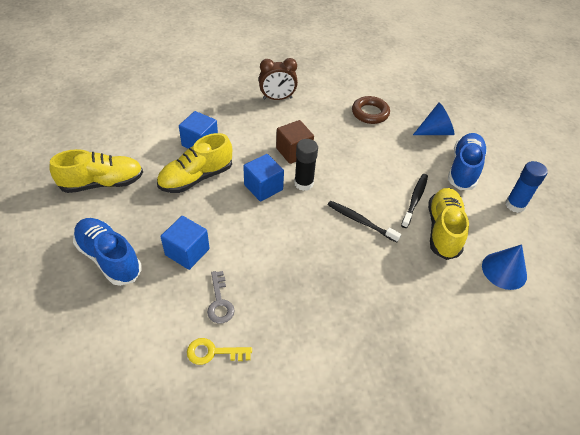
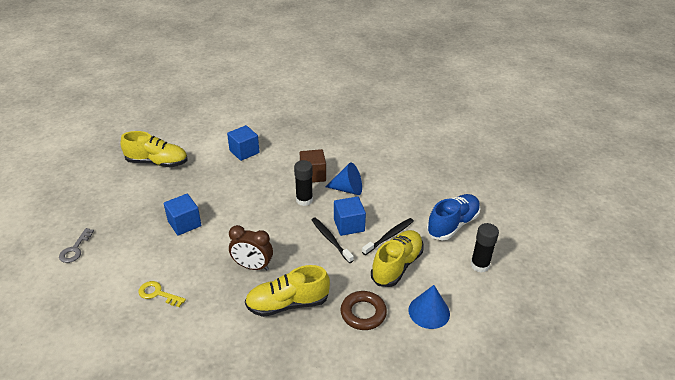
camera: 25 degrees right, 10 degrees down
(109, 258) = (130, 212): blue shoe -> none
(196, 178) = (225, 175): yellow shoe -> yellow shoe (287, 304)
(220, 302) = (184, 263): grey key -> grey key (75, 249)
(263, 187) = (270, 195): blue cube -> blue cube (349, 225)
(277, 98) = (327, 133): brown clock -> brown clock (252, 266)
(370, 113) = (399, 161): brown ring -> brown ring (363, 313)
(435, 132) = (448, 189): blue cone -> blue cone (348, 189)
(515, 205) = (479, 265): blue glue stick -> black glue stick

